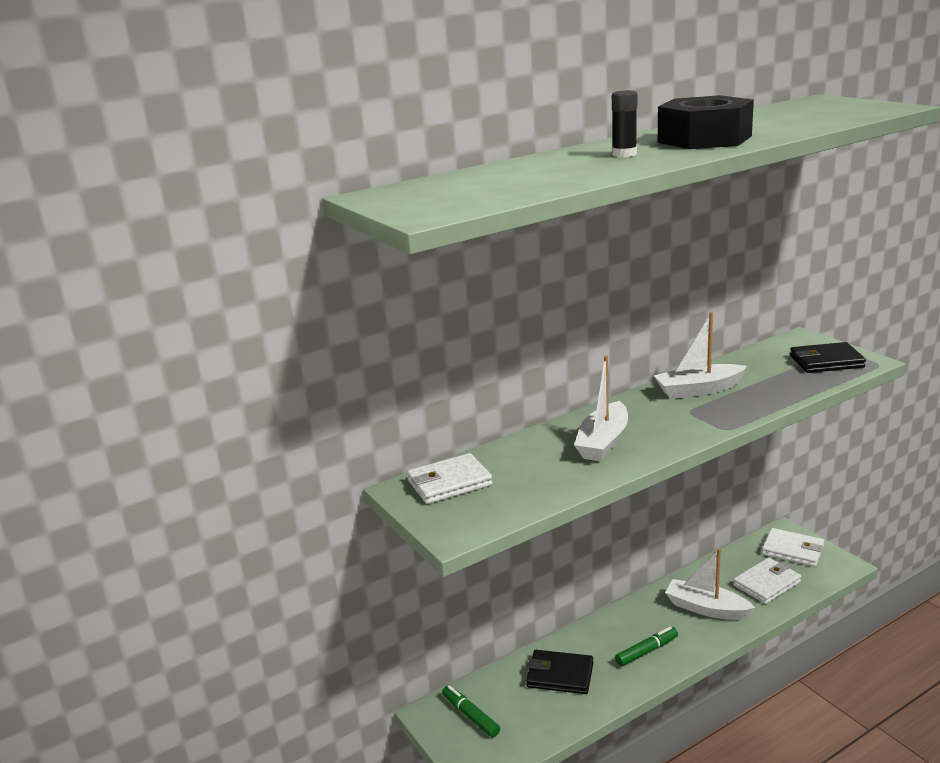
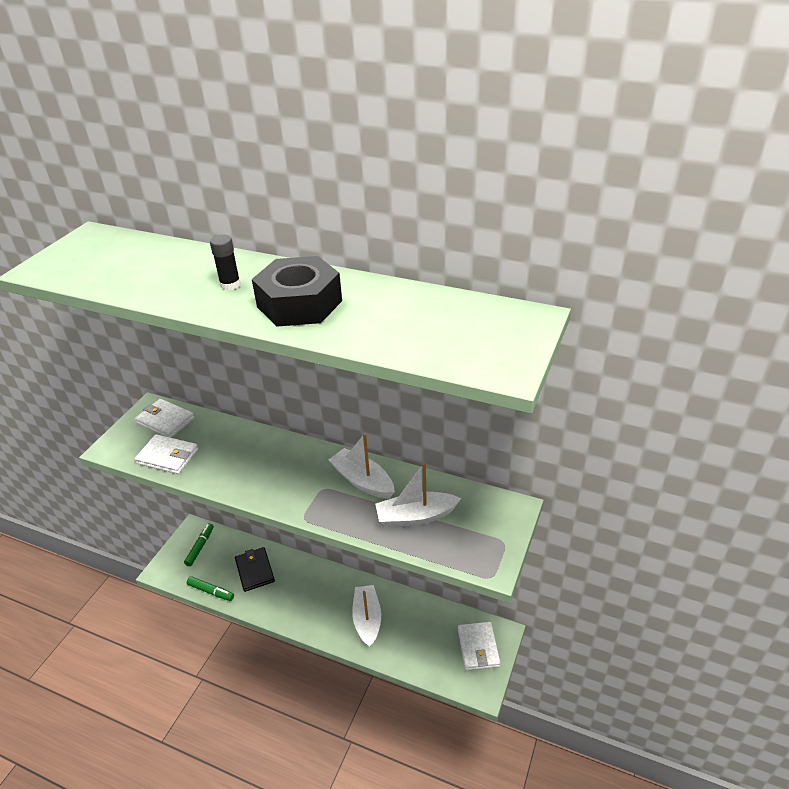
camera: 55 degrees right, 15 degrees up
(603, 442) = (250, 464): white boat -> white boat (416, 516)
(647, 651) = (301, 605): green marker -> green marker (211, 591)
(767, 584) = (421, 645): white wallet -> white wallet (167, 456)
(826, 361) = (471, 539): black wallet -> none

